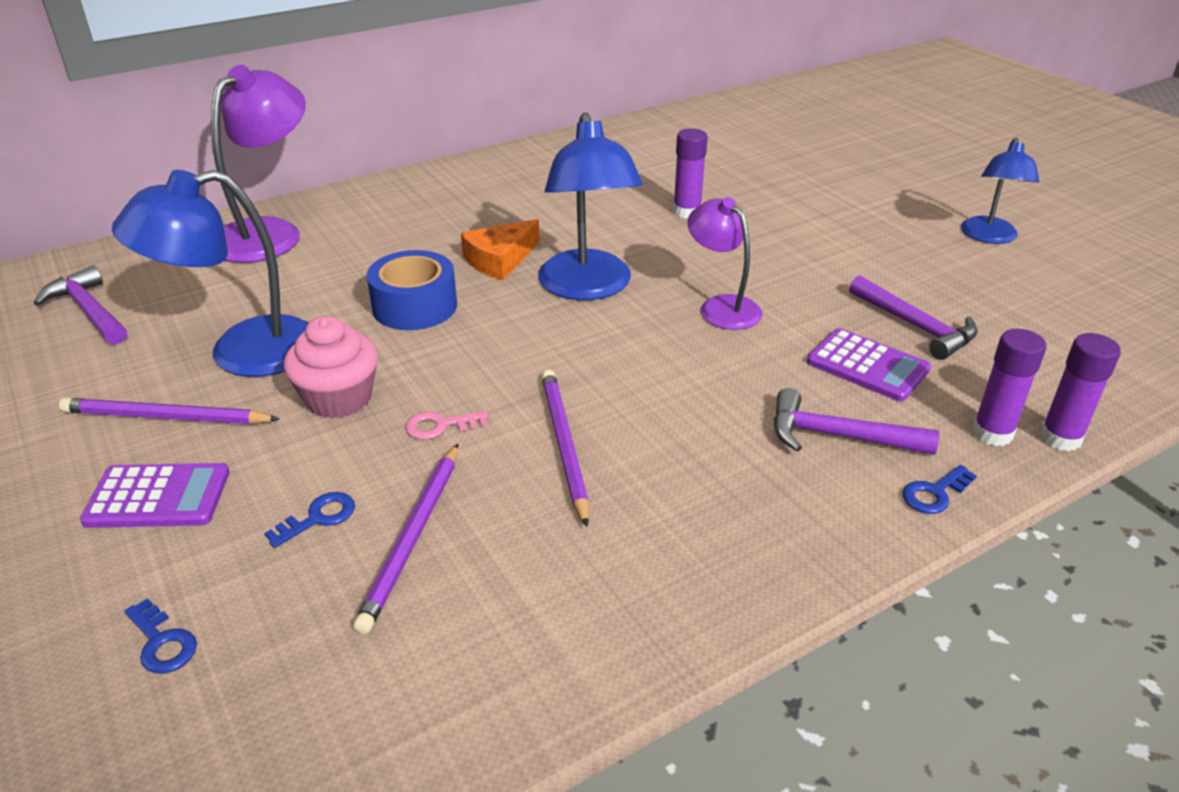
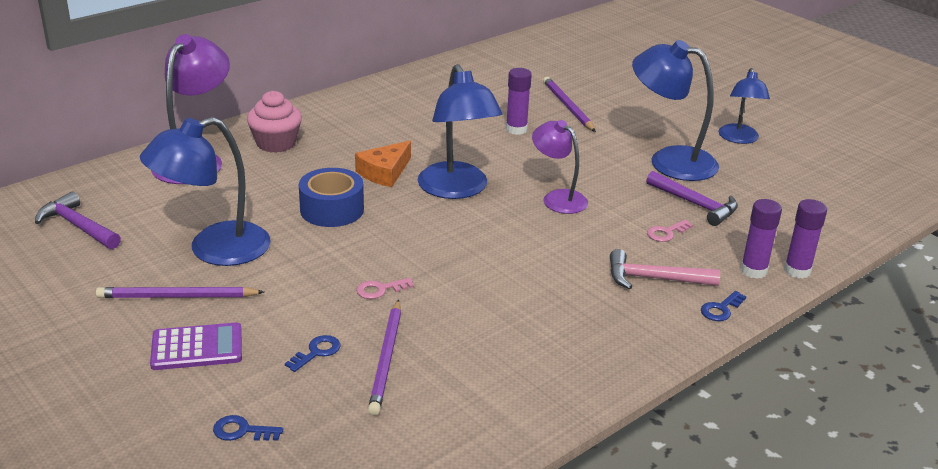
camera: 10 degrees left, 5 degrees down
(162, 642) = (242, 431): blue key -> blue key turned 150 degrees clockwise
(339, 398) = (300, 276): pink cupcake -> pink cupcake (276, 143)
(564, 446) = (471, 297): purple pencil -> purple pencil (568, 107)
(838, 436) = (654, 279): purple hammer -> pink hammer
(867, 366) = (666, 233): purple calculator -> pink key
(887, 262) = (669, 161): none -> blue lamp

